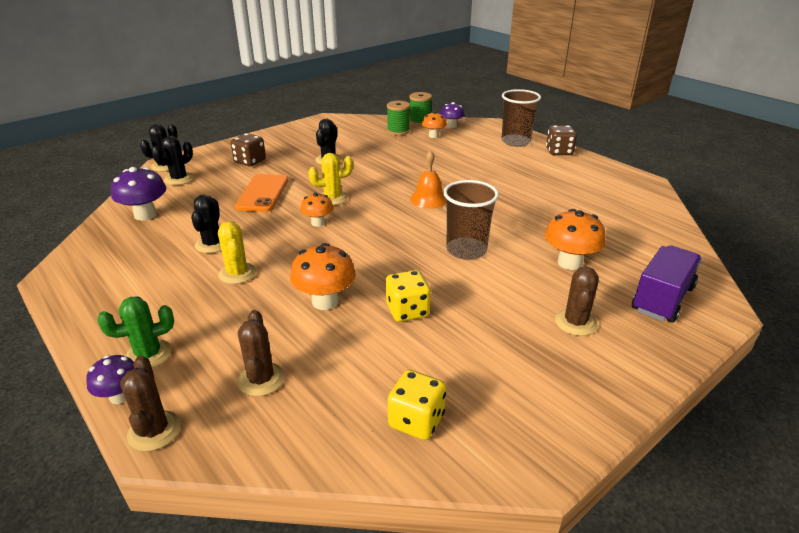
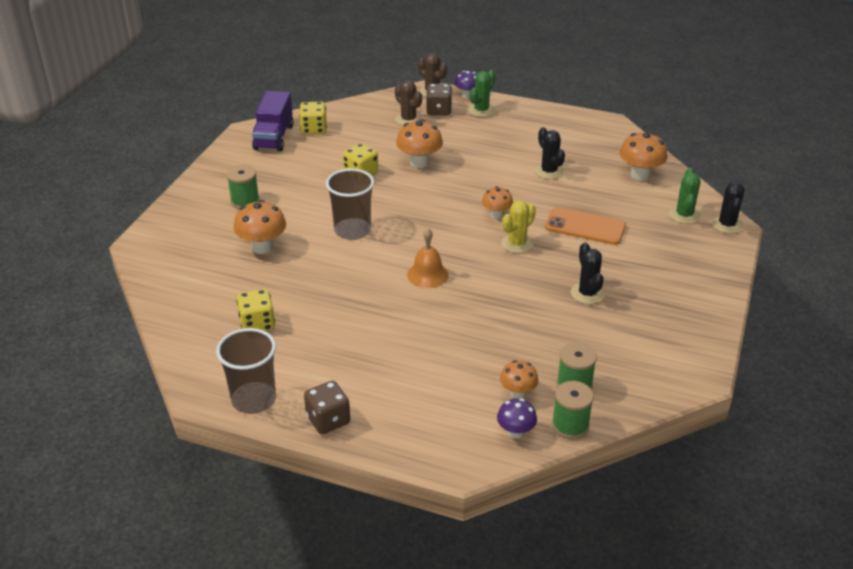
camera: 150 degrees right, 5 degrees up
(145, 215) = (640, 175): purple mushroom -> orange mushroom
(179, 179) = (684, 215): black cactus -> green cactus
(237, 273) = (499, 159): yellow cactus -> none
(250, 161) = (661, 260): brown dice -> brown dice (439, 110)
(263, 193) = (585, 227): orange phone -> orange phone turned 45 degrees counterclockwise
(515, 142) = (398, 423): brown cup -> brown cup (254, 400)
(575, 323) = (245, 201): brown cactus -> green spool
(593, 206) = (257, 324): none -> yellow dice
(662, 299) = (183, 238): purple truck -> purple truck (274, 137)

